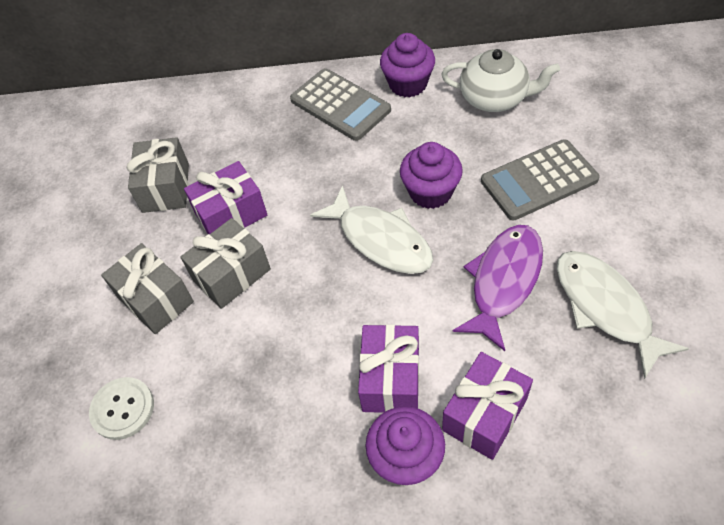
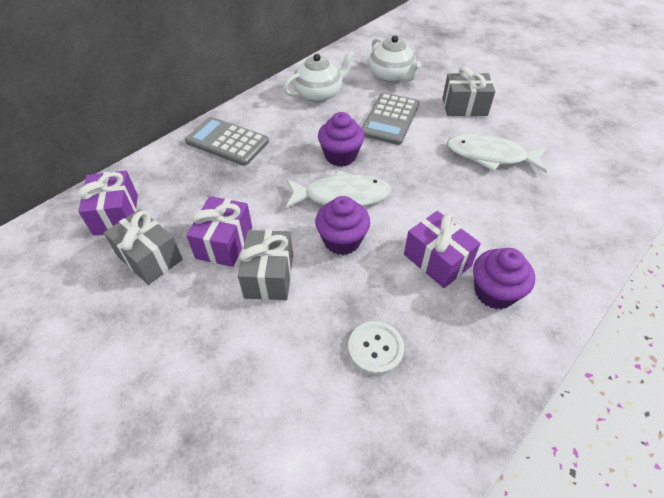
camera: 50 degrees left, 5 degrees down
(122, 409) = (290, 416): white button -> white button (375, 348)
(155, 299) = (229, 330): grey gift -> grey gift (464, 106)
(340, 105) = (227, 142): grey calculator -> grey calculator turned 150 degrees counterclockwise
(408, 84) = (259, 110): purple cupcake -> purple cupcake (342, 240)
(484, 414) = (502, 241): purple gift -> purple gift (116, 214)
(503, 281) = (432, 174): purple fish -> none
(611, 121) = (391, 76): none -> white teapot

